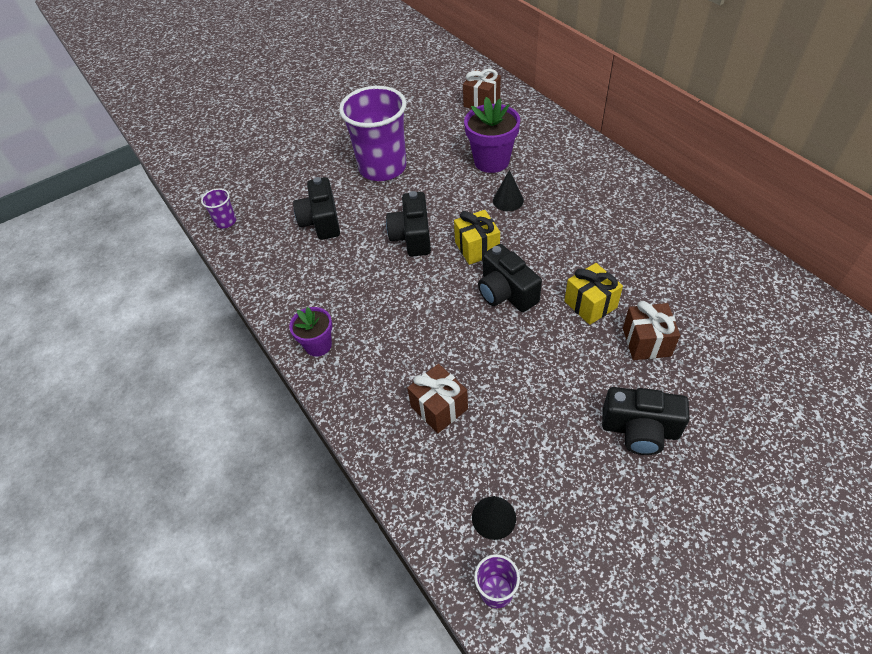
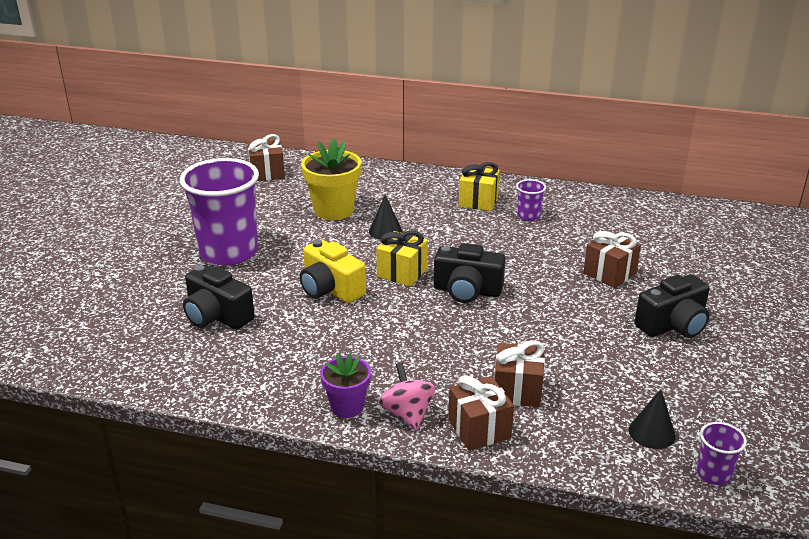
camera: 45 degrees left, 20 degrees down
(225, 221) = (96, 363): purple cup -> purple cup (528, 216)
(347, 377) = (407, 414): none -> pink spinning top
(377, 422) = (479, 429): none -> brown gift
(412, 236) = (330, 289): black camera -> yellow camera
(491, 161) = (333, 210): purple flower pot -> yellow flower pot
(590, 304) = (541, 269): yellow gift -> yellow gift (478, 201)

